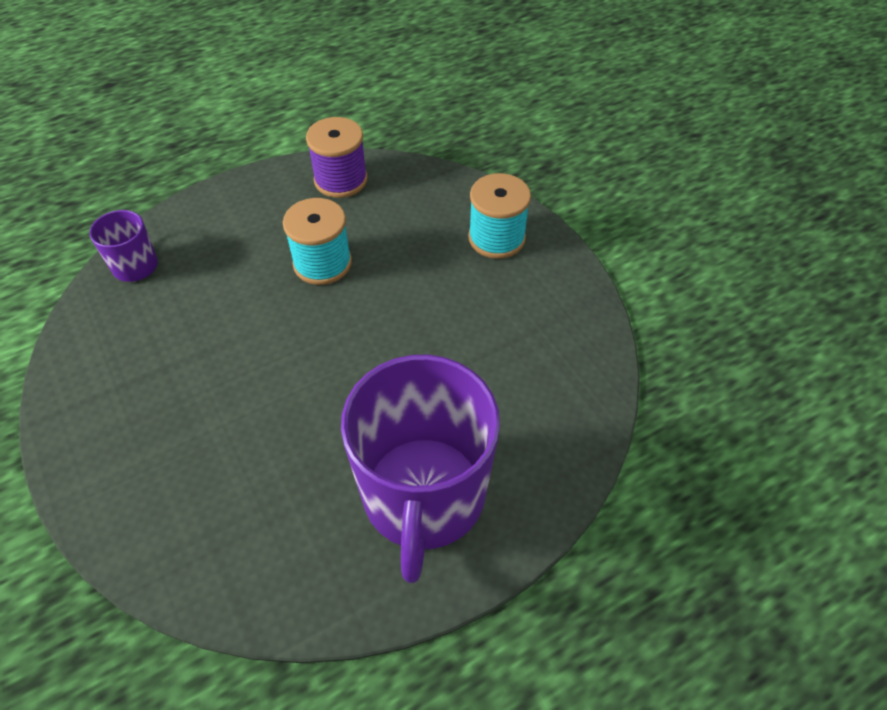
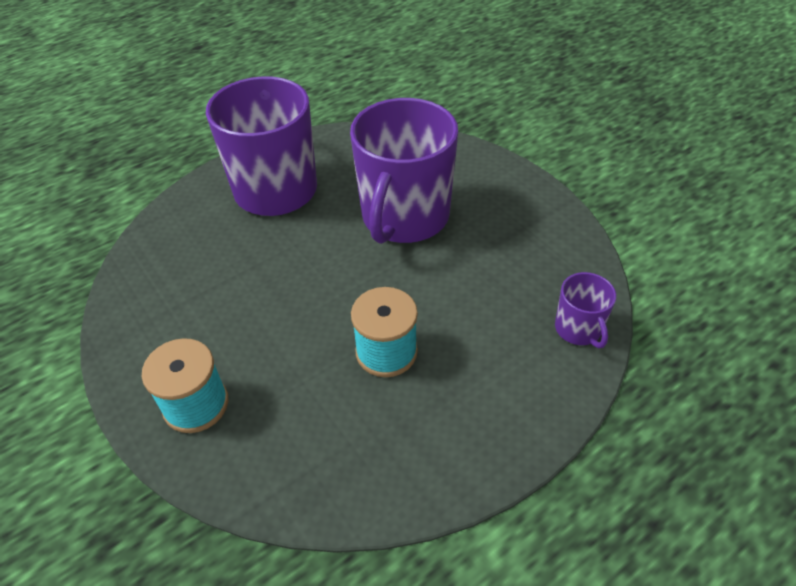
camera: 175 degrees right, 5 degrees down
(256, 420) = (404, 217): none -> purple mug
(341, 180) = (392, 474): purple spool -> none

